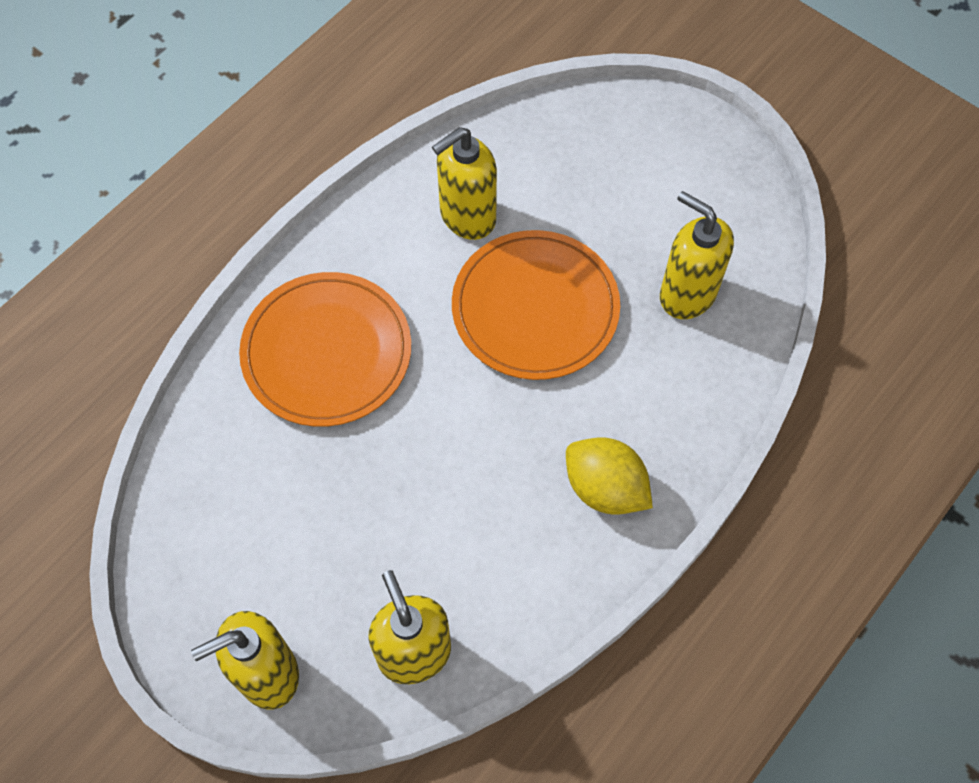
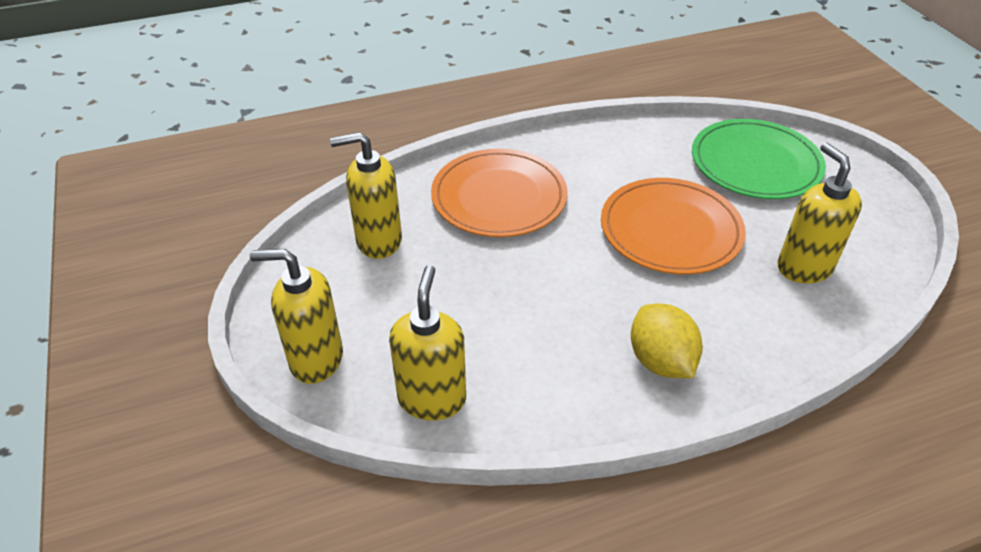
camera: 30 degrees right, 20 degrees down
(467, 217) = (650, 164): yellow soap dispenser -> yellow soap dispenser (378, 241)
(579, 161) = (755, 163): none -> green plate

